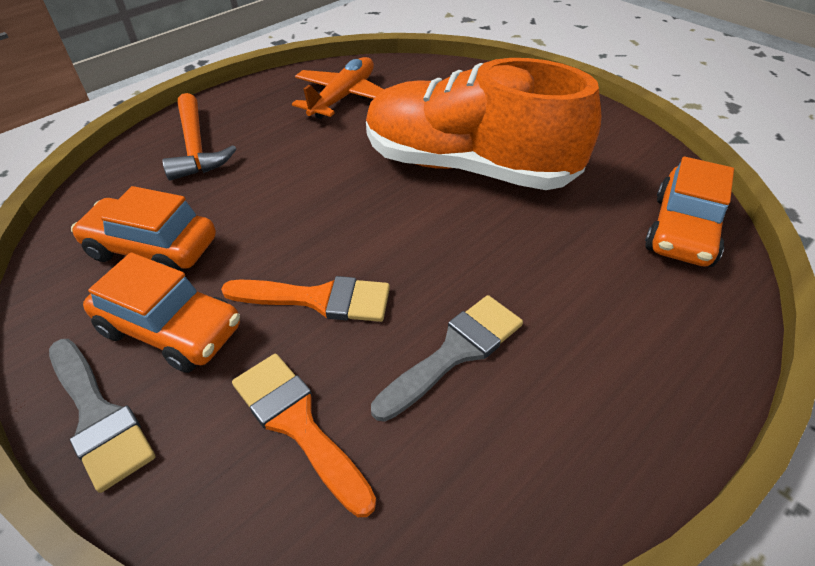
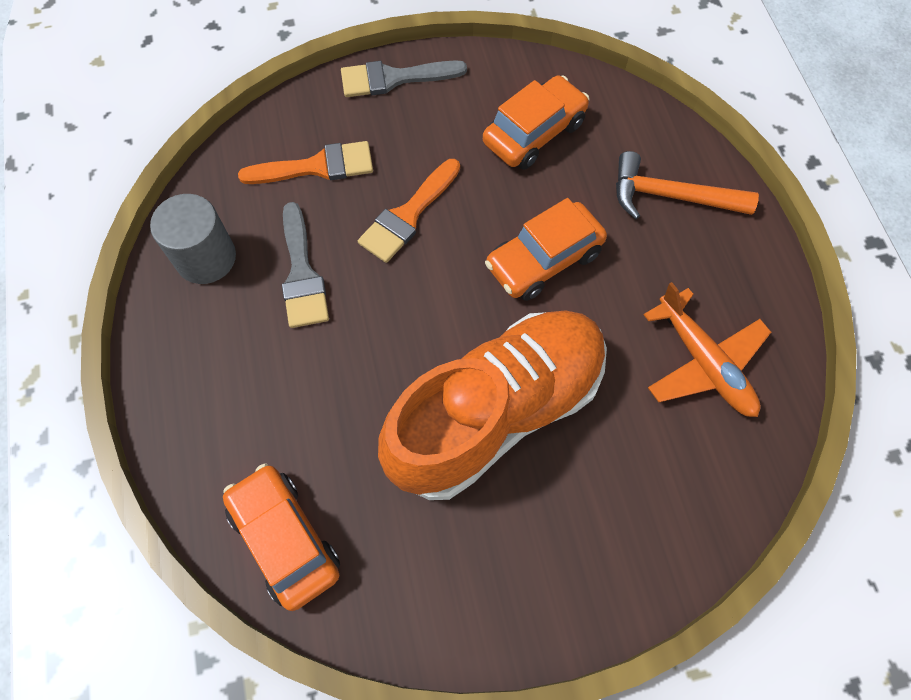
camera: 120 degrees right, 20 degrees up
(171, 329) = (439, 125): orange car -> orange car (544, 260)
(515, 468) = (206, 258): none -> grey cylinder

